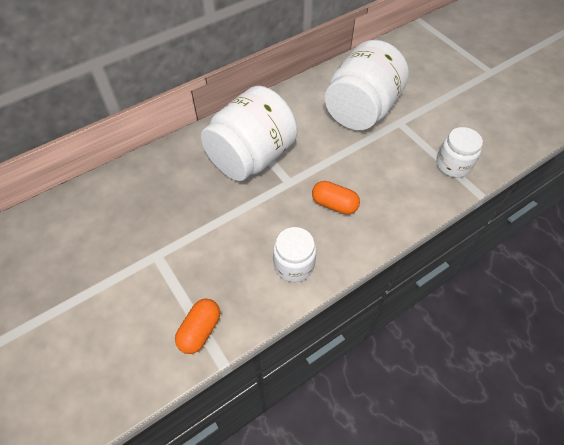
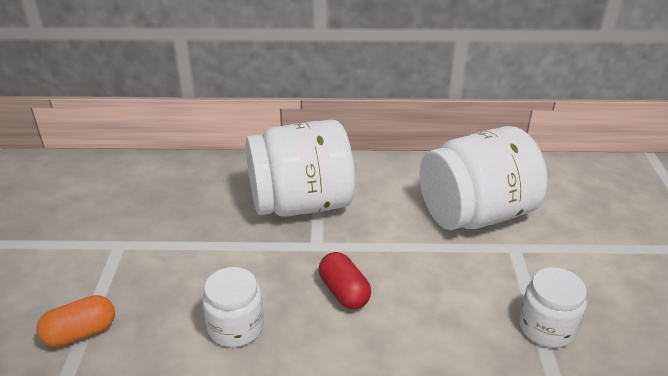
camera: 35 degrees right, 20 degrees down
(334, 204) = (344, 292): orange capsule -> red capsule

